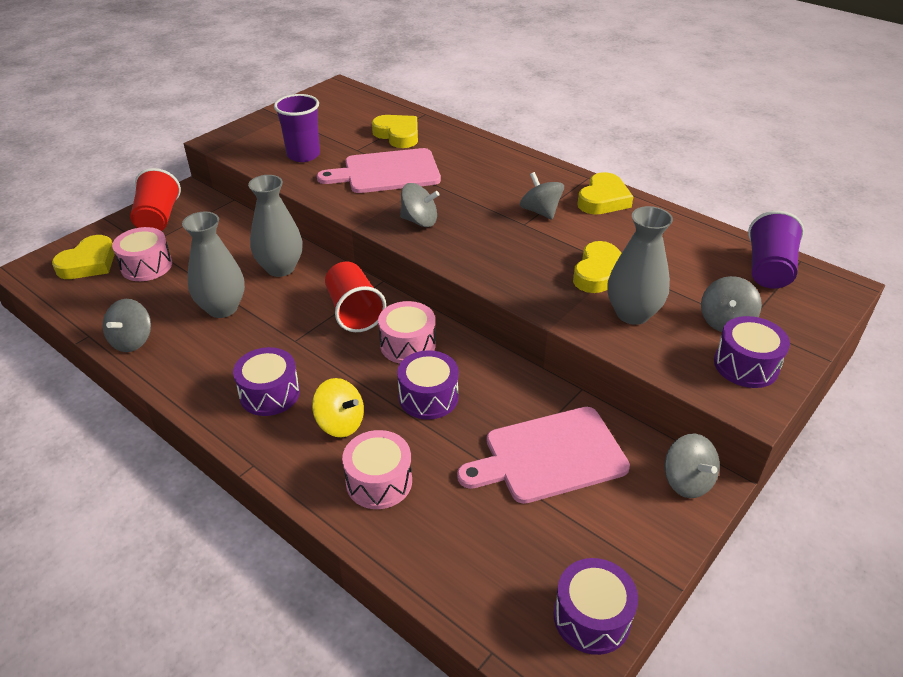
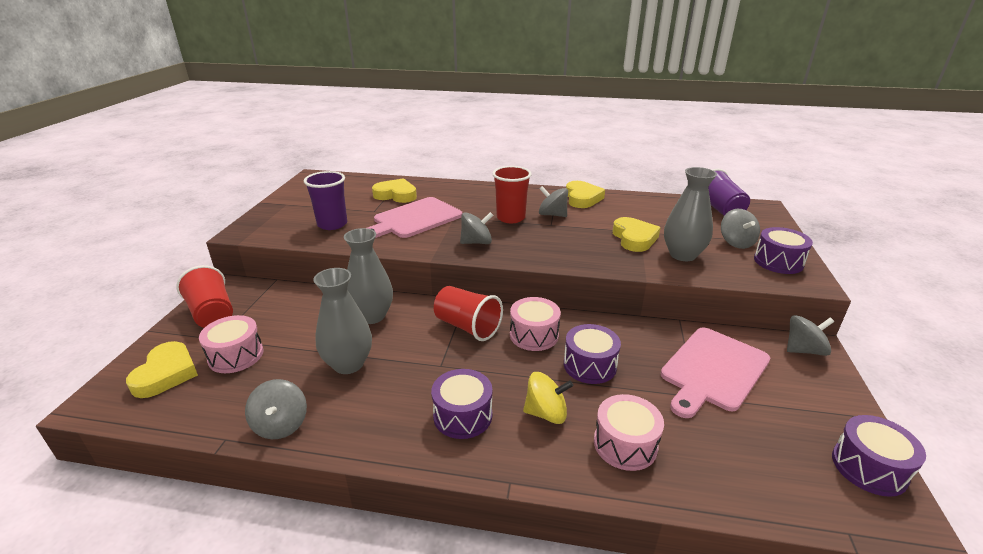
camera: 30 degrees left, 10 degrees down
(488, 201) = (510, 218): none -> red cup
(687, 481) = (804, 350): grey spinning top -> grey spinning top turned 45 degrees counterclockwise

